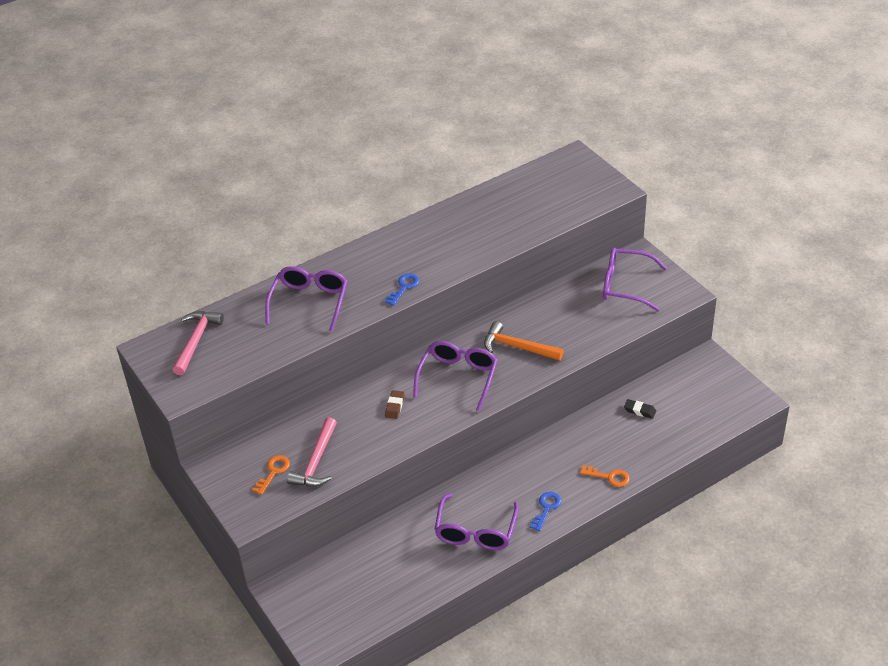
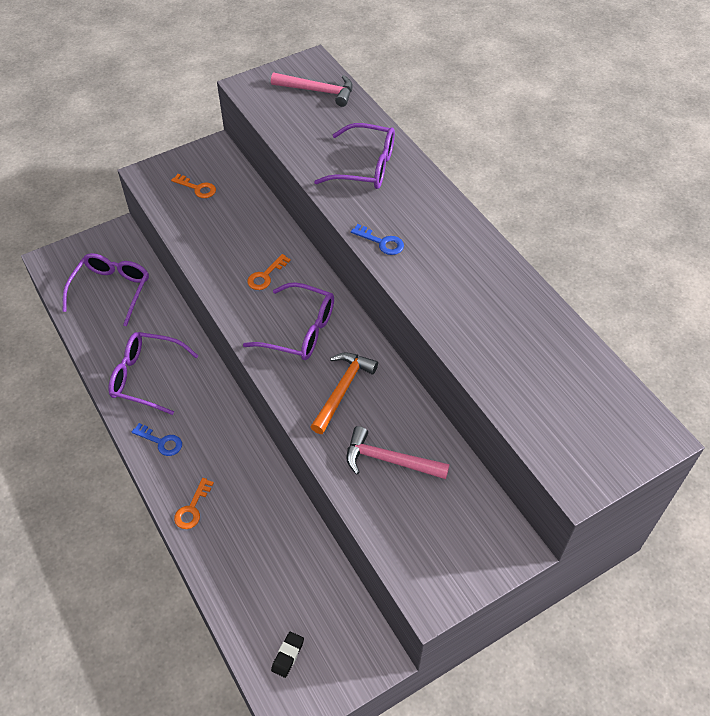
camera: 90 degrees right, 10 degrees up
(316, 462) = (203, 217): pink hammer -> pink hammer (389, 460)
(395, 406) = (265, 276): brown eraser -> orange key
(625, 285) = (450, 522): purple glasses -> purple glasses (111, 290)
(639, 411) = (291, 556): black eraser -> black eraser (287, 655)

